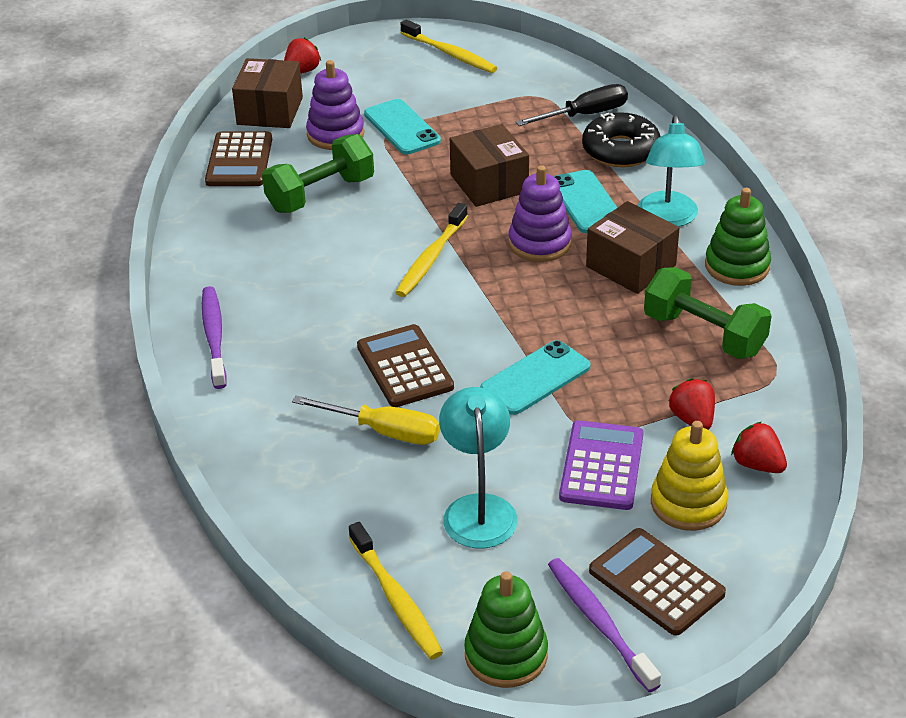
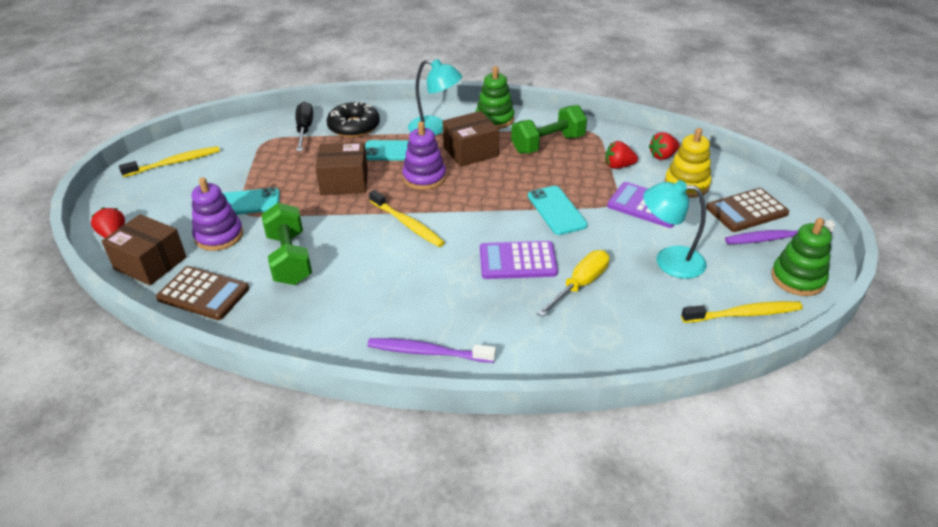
camera: 70 degrees left, 0 degrees up
(404, 367) = (517, 261): brown calculator -> purple calculator

